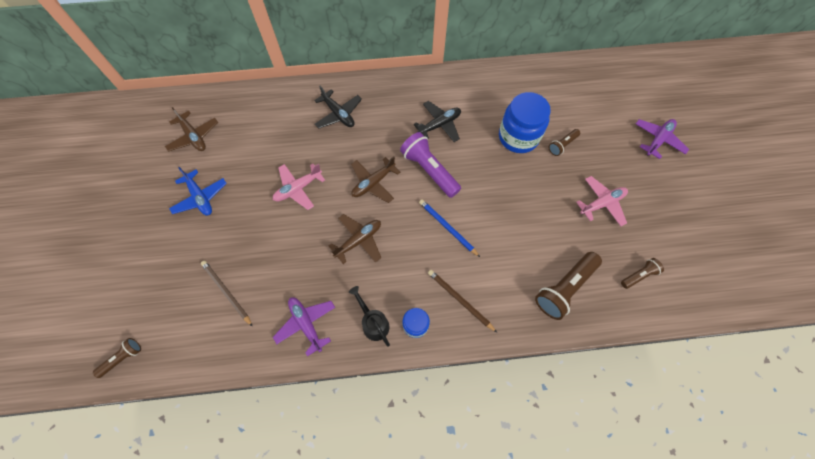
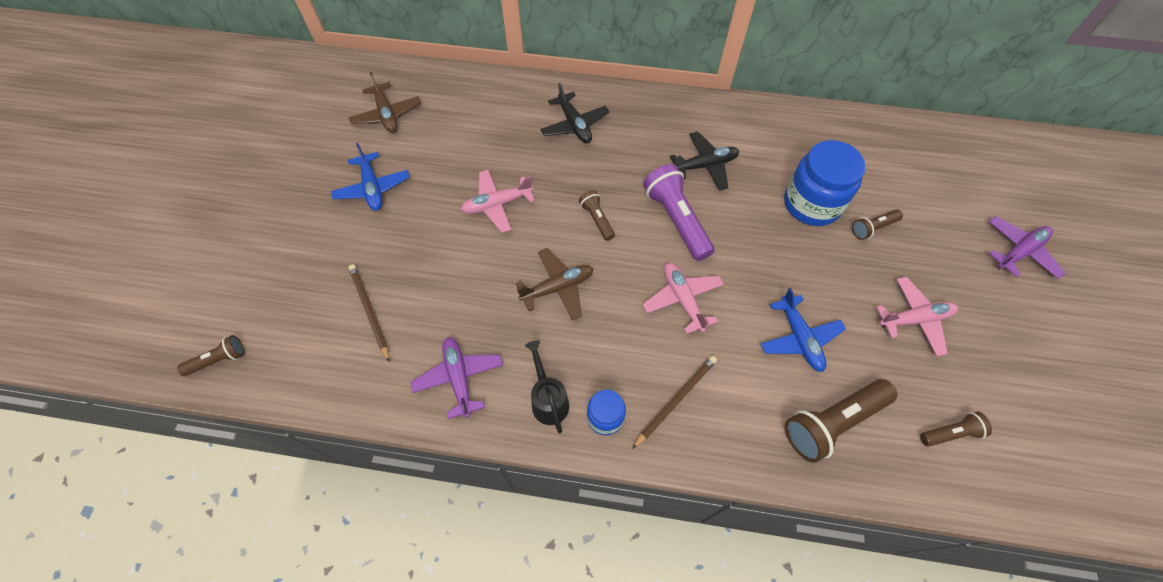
camera: 15 degrees right, 5 degrees down
(373, 183) = (597, 219): brown plane -> brown flashlight
(447, 228) = (682, 299): blue pencil -> pink plane
(460, 300) = (676, 400): brown pencil -> brown pencil turned 75 degrees clockwise
(531, 235) = (799, 338): none -> blue plane

